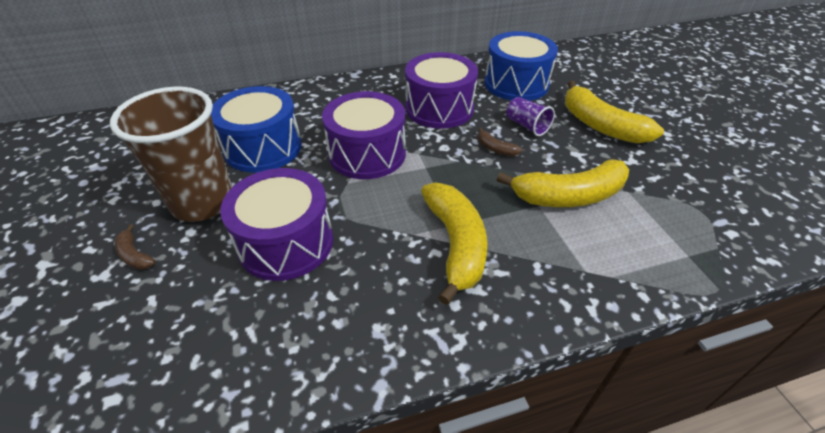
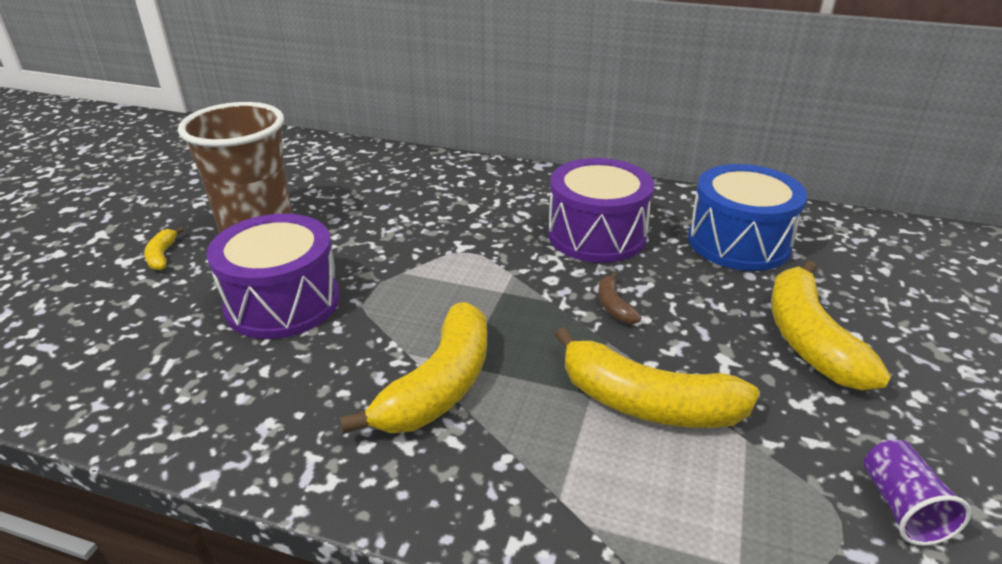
camera: 35 degrees right, 10 degrees down
(135, 255) = (162, 256): brown banana -> yellow banana
(263, 148) = (363, 206): blue drum -> none
(367, 154) = (456, 252): purple drum -> none
(527, 126) = (691, 297): purple cup -> purple cup (901, 507)

